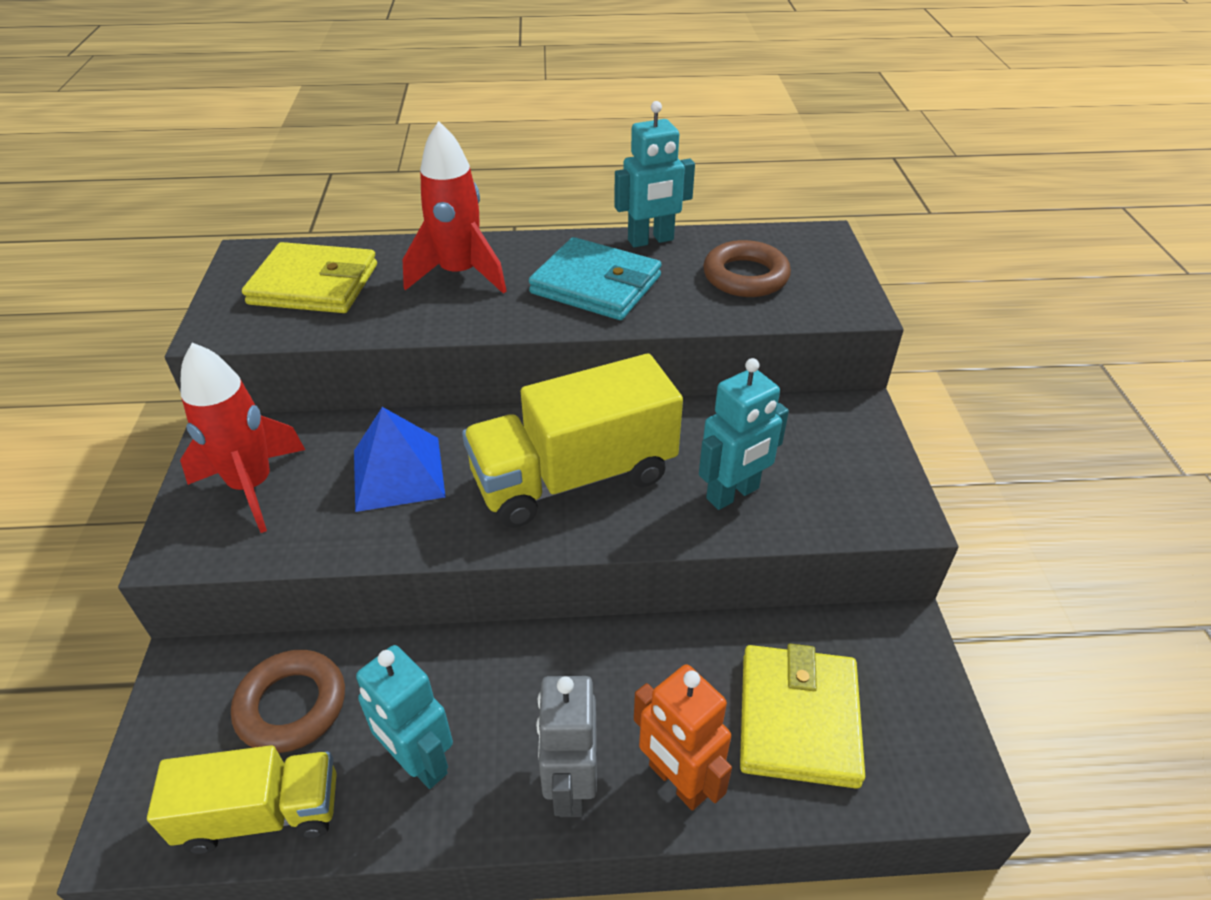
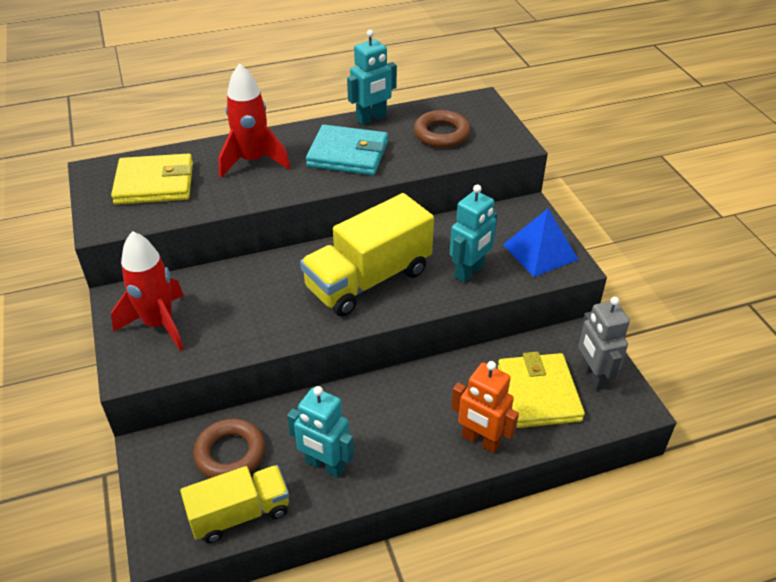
camera: 15 degrees left, 0 degrees up
(398, 473) = (254, 298): blue pyramid -> blue pyramid (540, 252)
(570, 786) = (420, 457): grey robot -> grey robot (593, 376)

